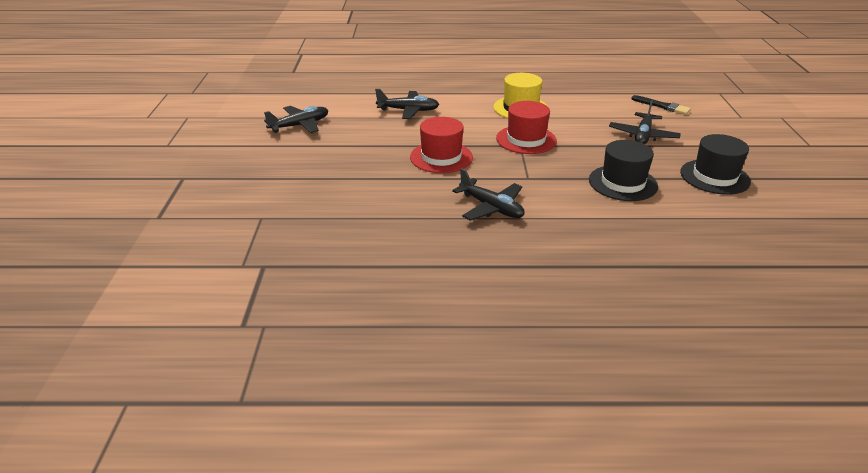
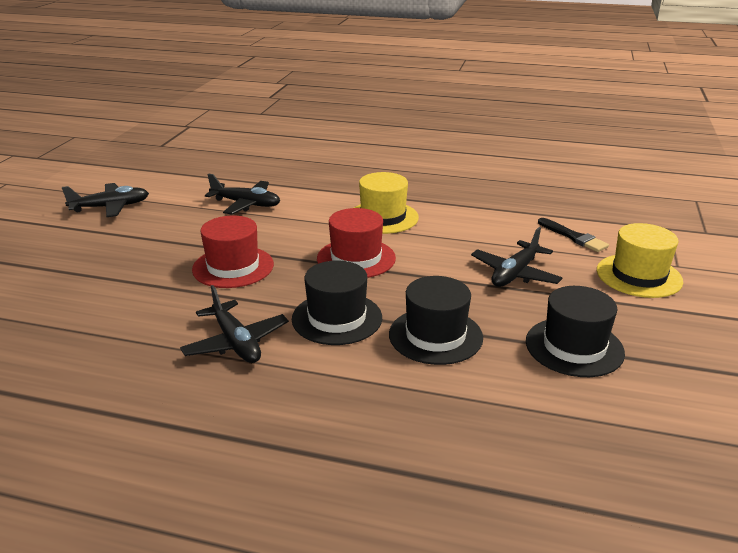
camera: 15 degrees right, 5 degrees down
(547, 181) = (337, 318): none -> black hat
(722, 127) = (639, 276): none -> yellow hat

